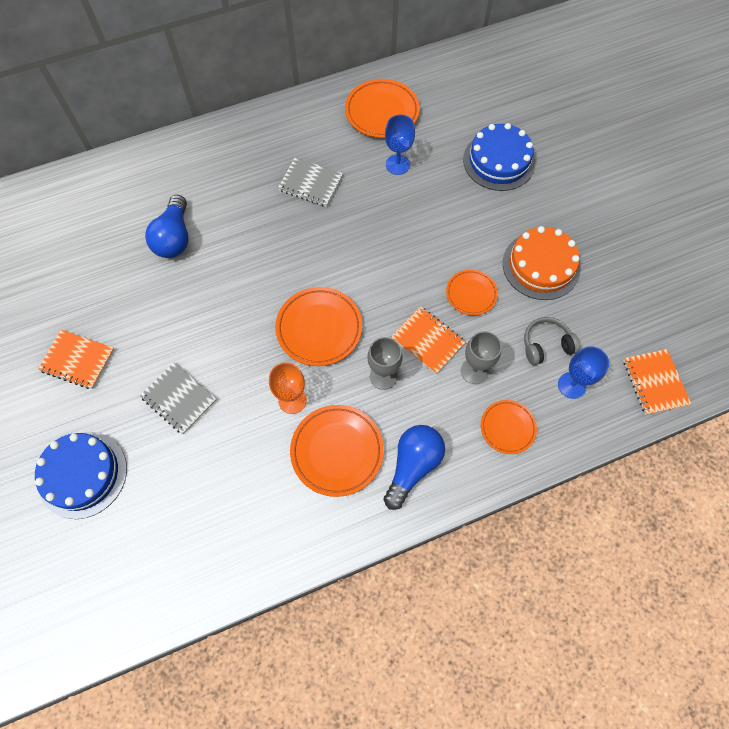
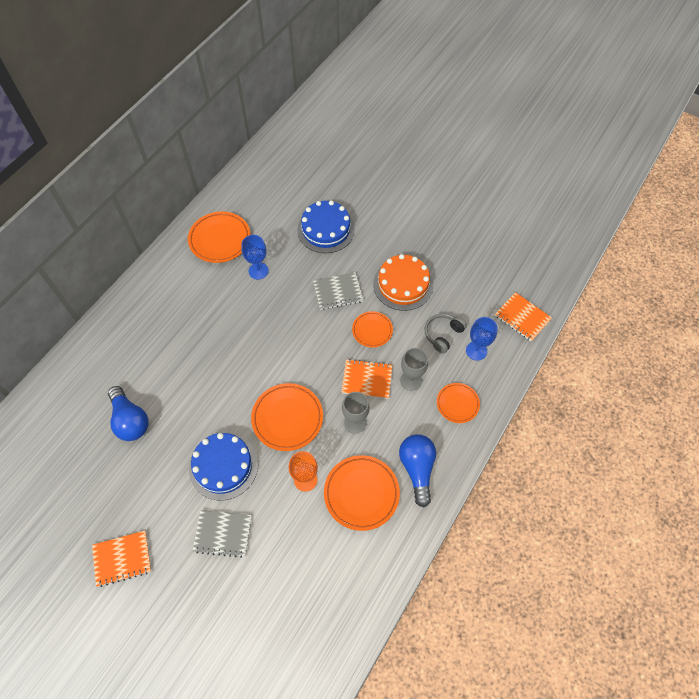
camera: 35 degrees left, 5 degrees down
(82, 474) = (191, 638): blue cake -> blue cake (223, 466)
(310, 183) = (205, 320): grey notebook -> grey notebook (338, 292)

